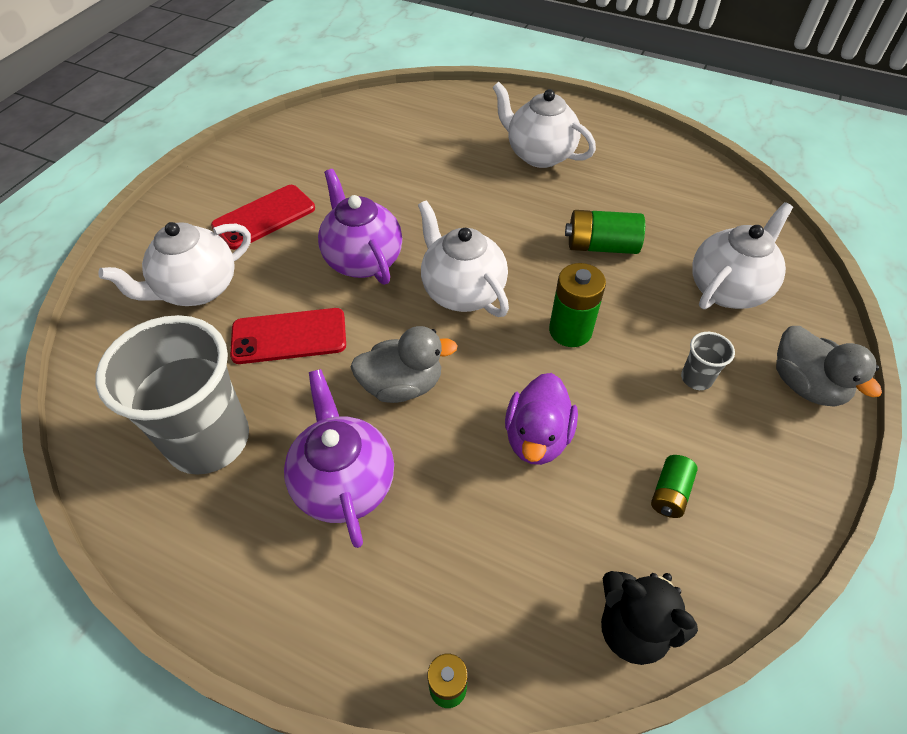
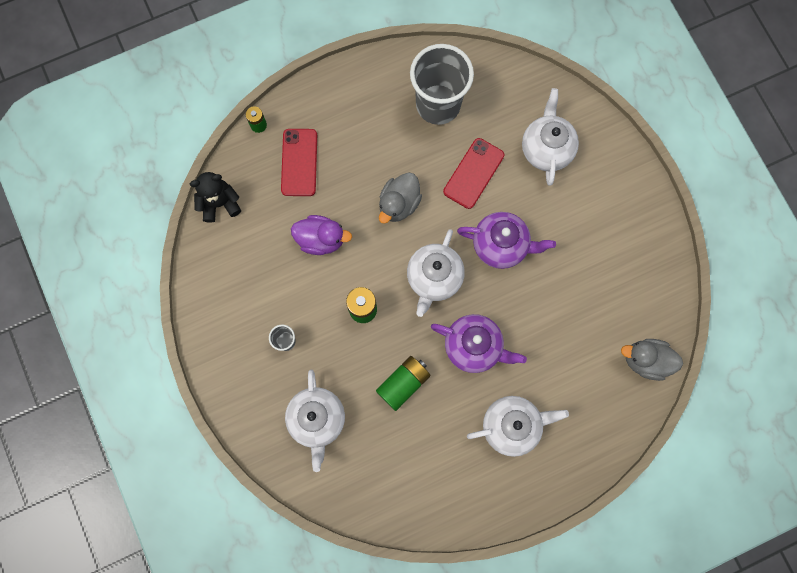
camera: 130 degrees right, 25 degrees up
(264, 217) = (582, 216): red phone -> red phone (299, 162)
(344, 483) = (369, 144): purple teapot -> purple teapot (474, 346)
(462, 291) = (434, 278): white teapot -> white teapot turned 105 degrees clockwise
(537, 437) = (321, 239): purple duck -> purple duck turned 135 degrees clockwise
(670, 493) = (250, 269): green battery -> none
(805, 385) = (238, 389): grey duck -> grey duck (645, 360)

